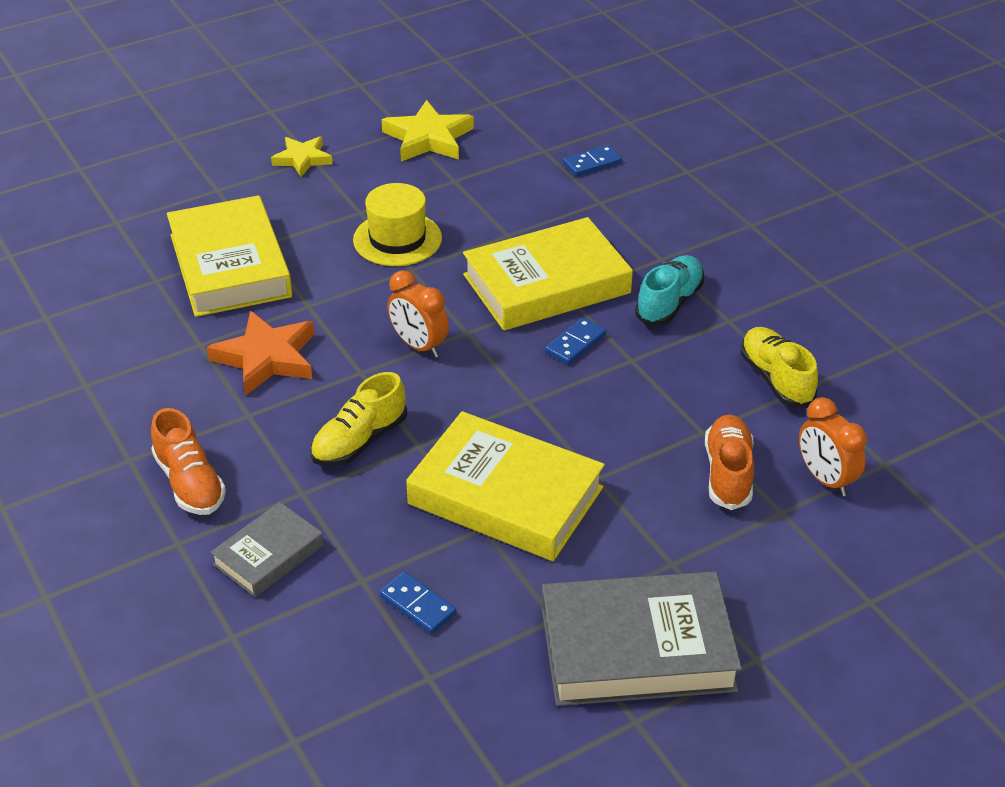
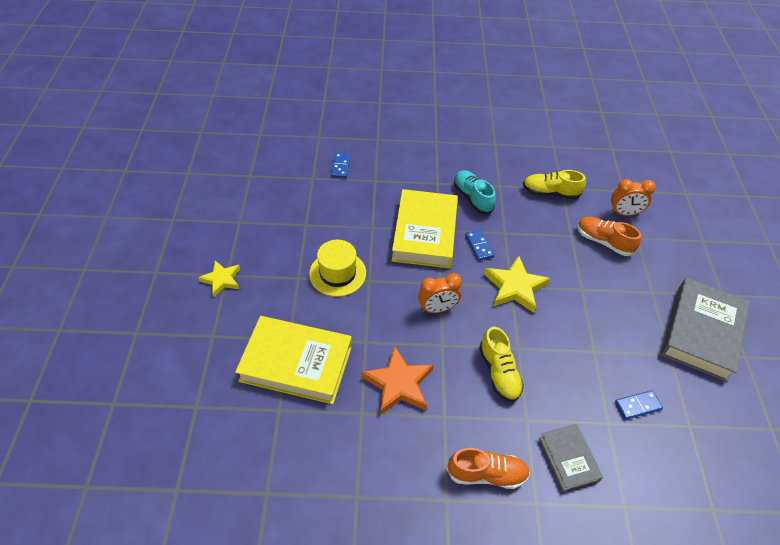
camera: 60 degrees left, 10 degrees up
(428, 138) = (257, 216): yellow star -> yellow star (515, 287)
(505, 496) = (576, 330): yellow book -> none

